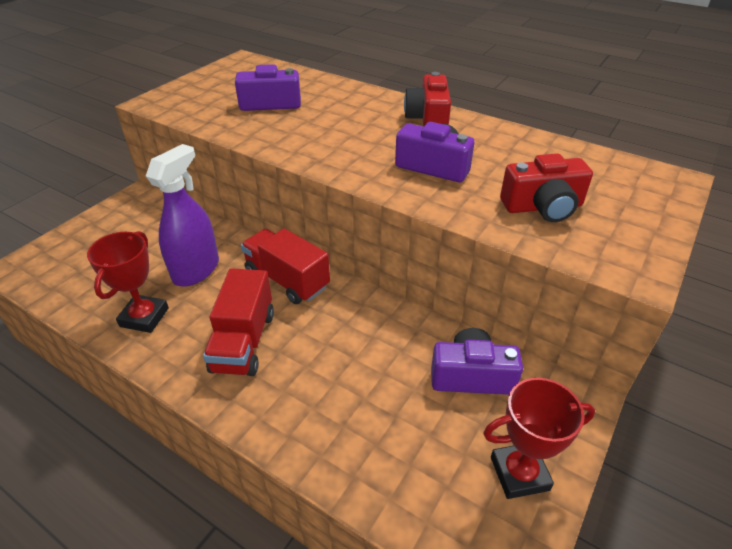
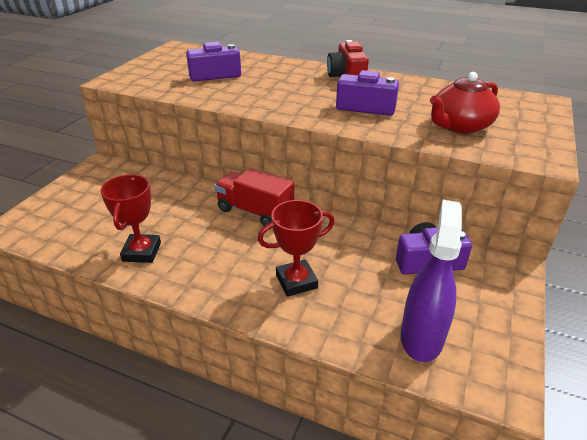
camera: 10 degrees left, 5 degrees down
(196, 270) = (174, 212): purple spray bottle -> purple spray bottle (421, 337)
(243, 342) = (235, 260): red truck -> none
(519, 473) = (487, 322): red trophy -> red trophy (296, 281)
(543, 207) = (459, 126): red camera -> red teapot

